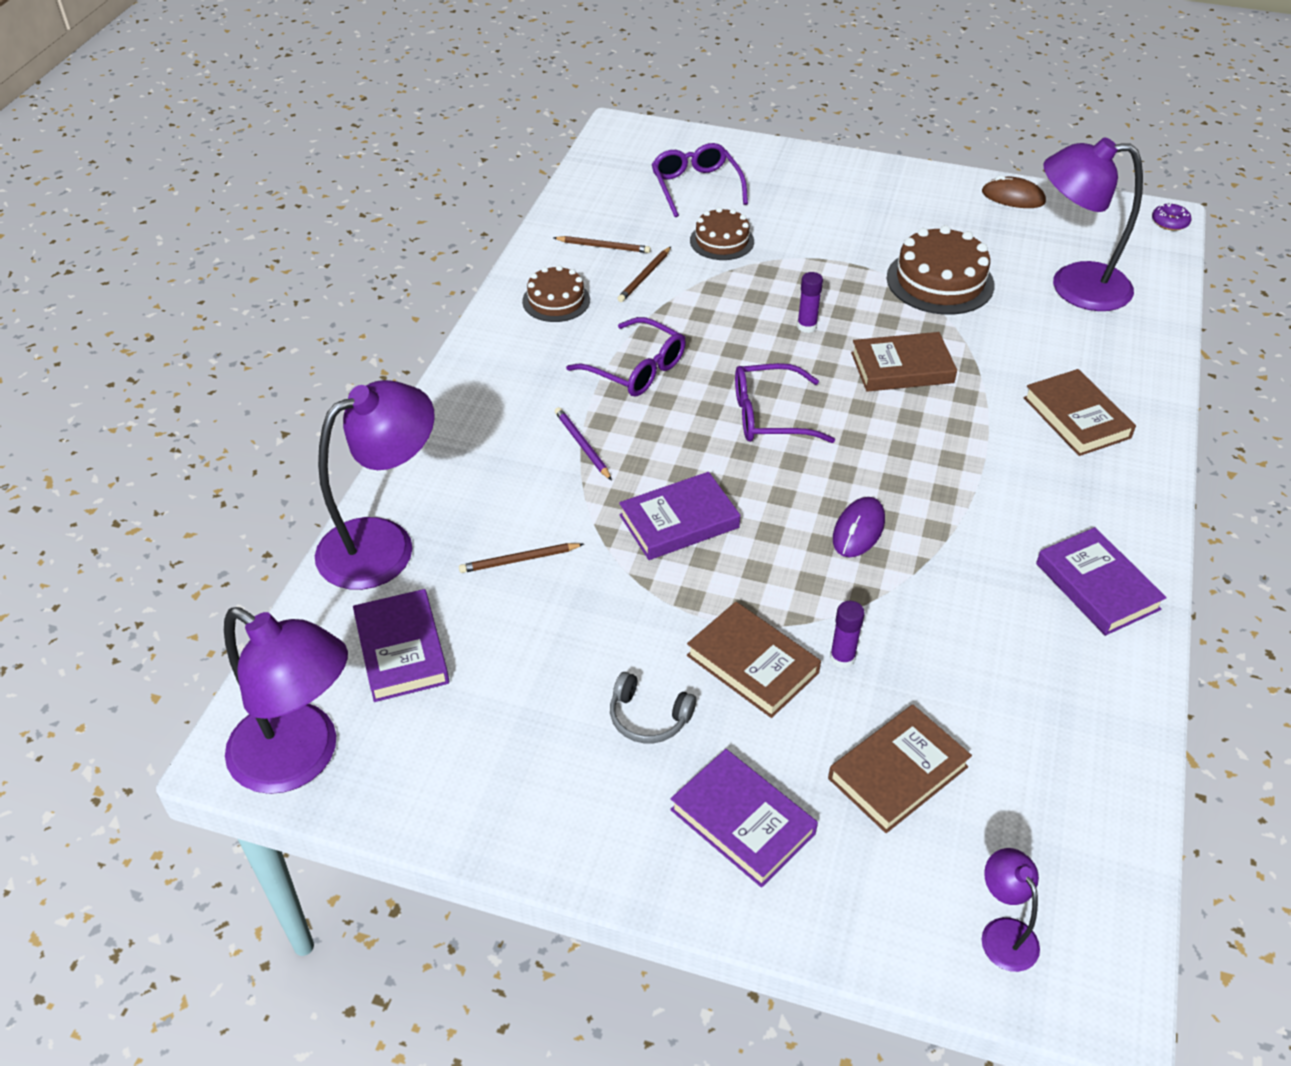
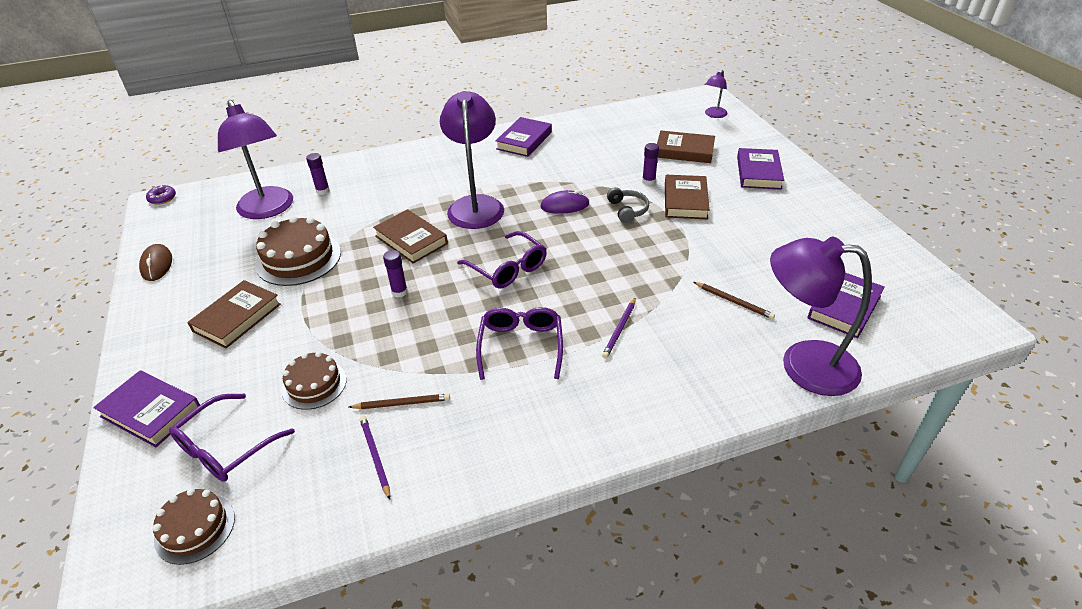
camera: 125 degrees left, 5 degrees down
(300, 759) = (940, 299): purple lamp -> purple lamp (475, 205)
(556, 300) = (480, 440): brown cake -> brown cake (195, 528)
(604, 246) = (375, 456): brown pencil -> purple pencil
(648, 717) = (753, 214): grey headphones -> grey headphones (627, 210)
(679, 521) = (631, 261): purple book -> purple book (150, 412)
(1076, 418) = (404, 175): brown book -> brown book (237, 317)
(1089, 337) = (323, 191): none -> purple glue stick

